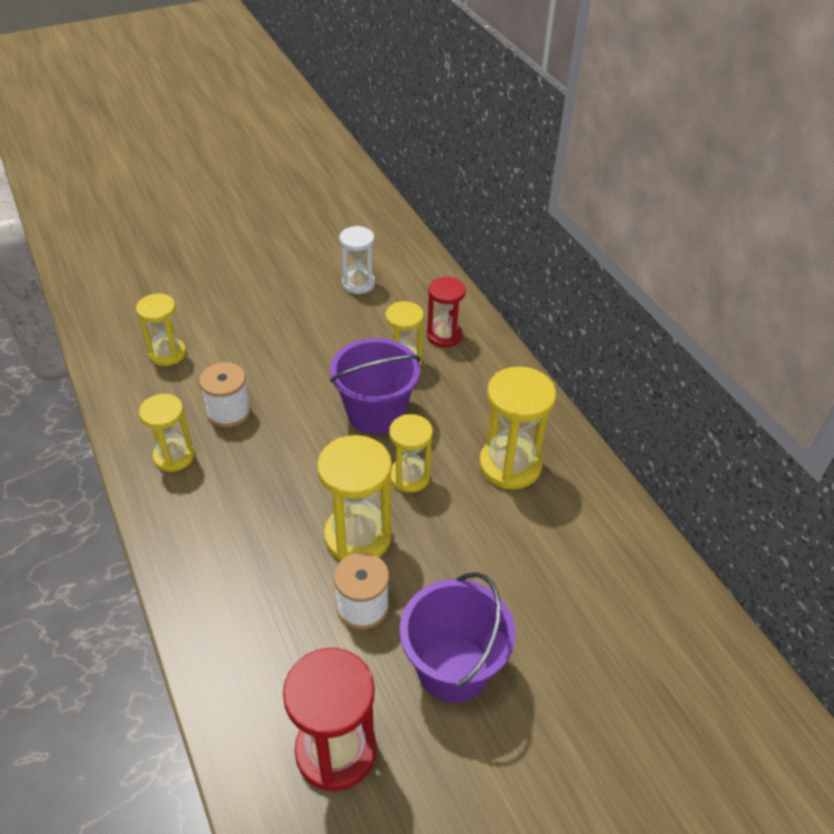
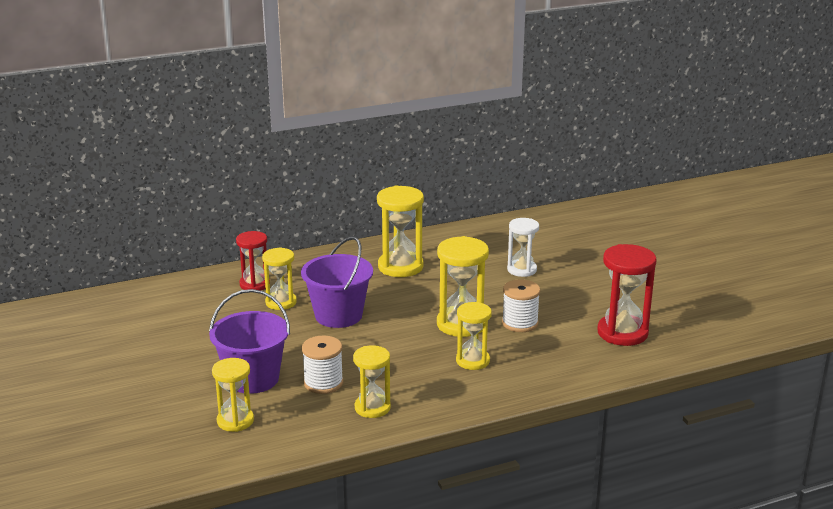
camera: 85 degrees left, 20 degrees down
(358, 283) = (168, 321): white hourglass -> white hourglass (522, 270)
(409, 477) = (407, 303): yellow hourglass -> yellow hourglass (472, 361)
(453, 668) = (562, 294): purple bucket -> purple bucket (253, 379)

